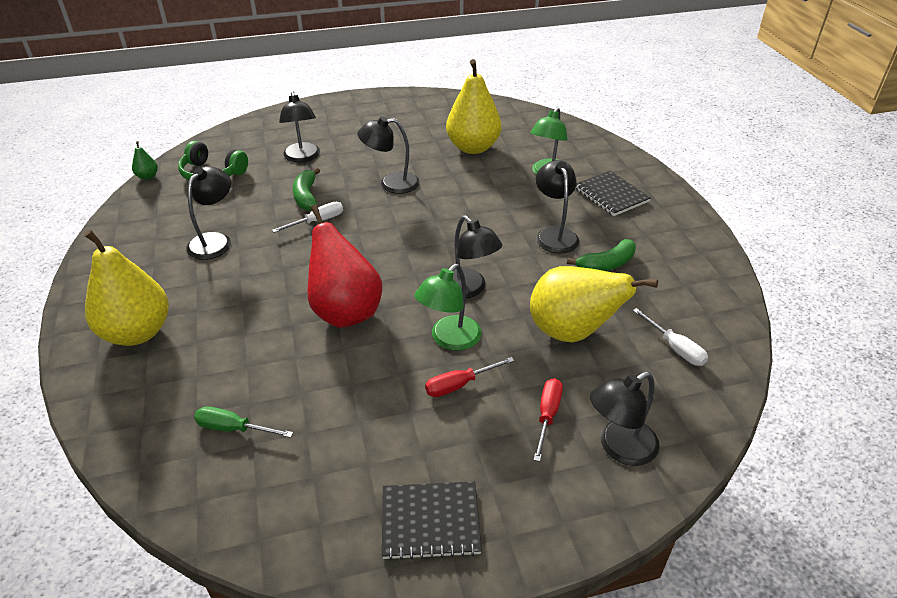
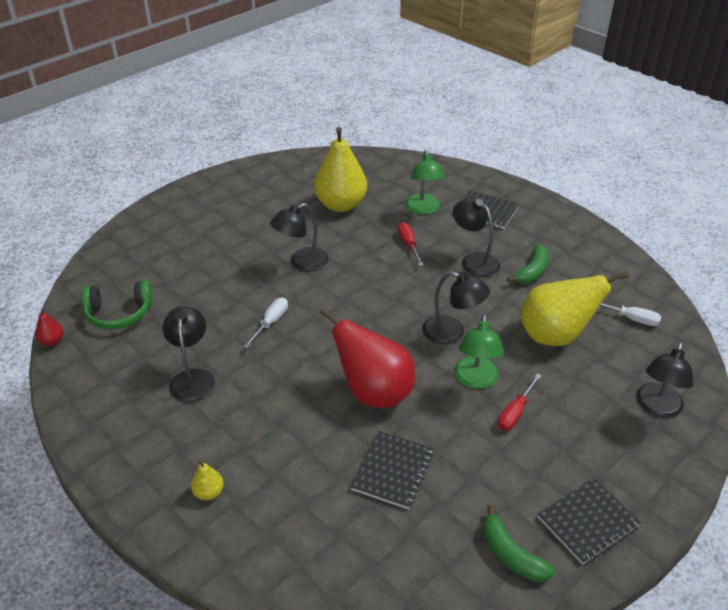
camera: 30 degrees left, 0 degrees up
(137, 332) = (209, 492): yellow pear -> yellow pear, size x0.41
(147, 177) = (52, 341): green pear -> red pear
(234, 429) = (380, 530): green screwdriver -> none
(295, 384) = (393, 471): none -> black notebook
(302, 157) = (194, 266): black lamp -> none
(306, 196) = (237, 303): green banana -> green banana (510, 554)
(547, 416) = (594, 407): red screwdriver -> red screwdriver (408, 245)

